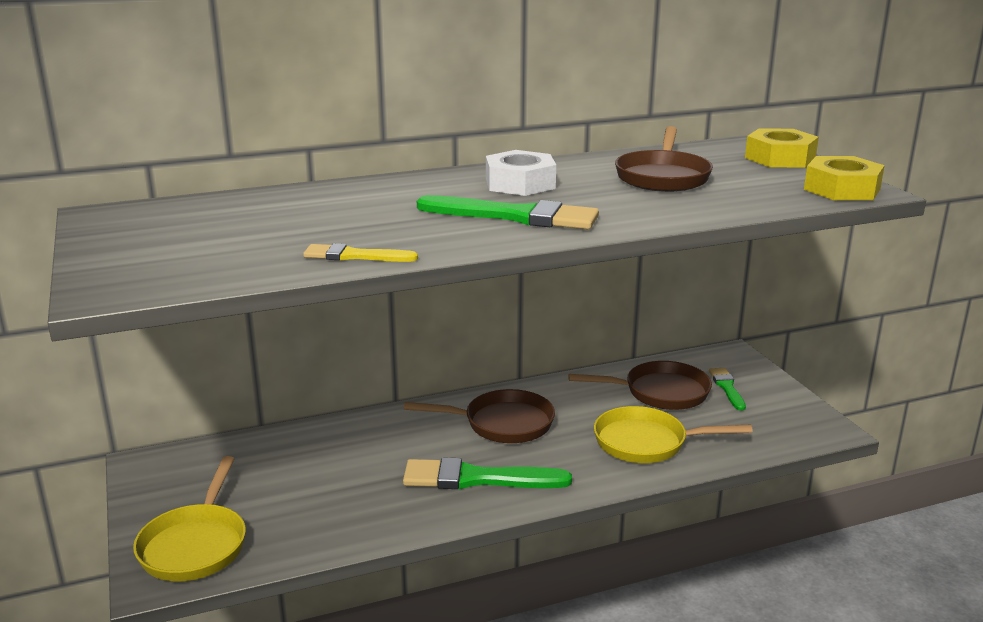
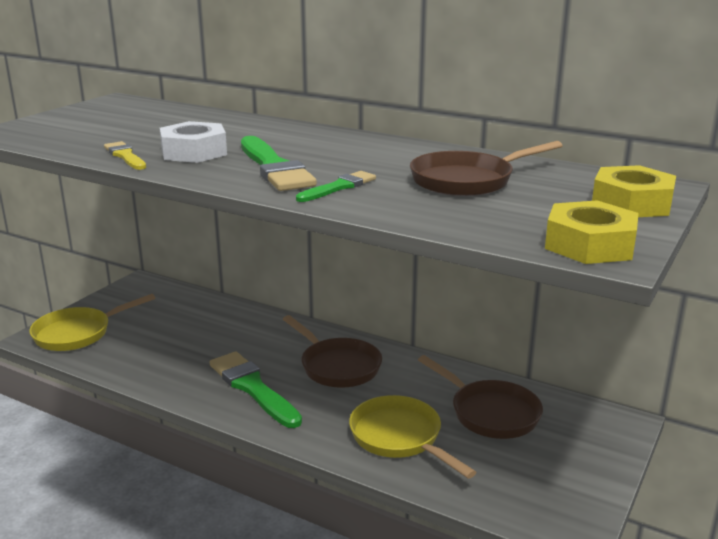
camera: 50 degrees right, 0 degrees up
(520, 183) = (352, 151): white nut -> white nut (194, 152)
(727, 387) = (555, 443): green brush -> green brush (338, 187)

